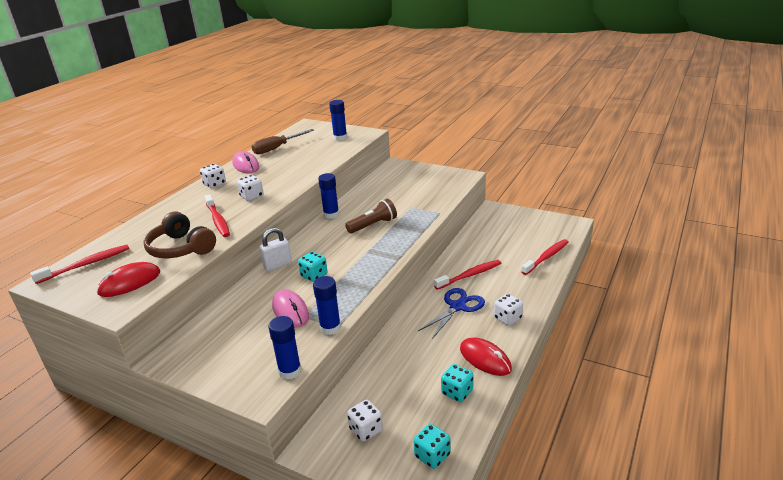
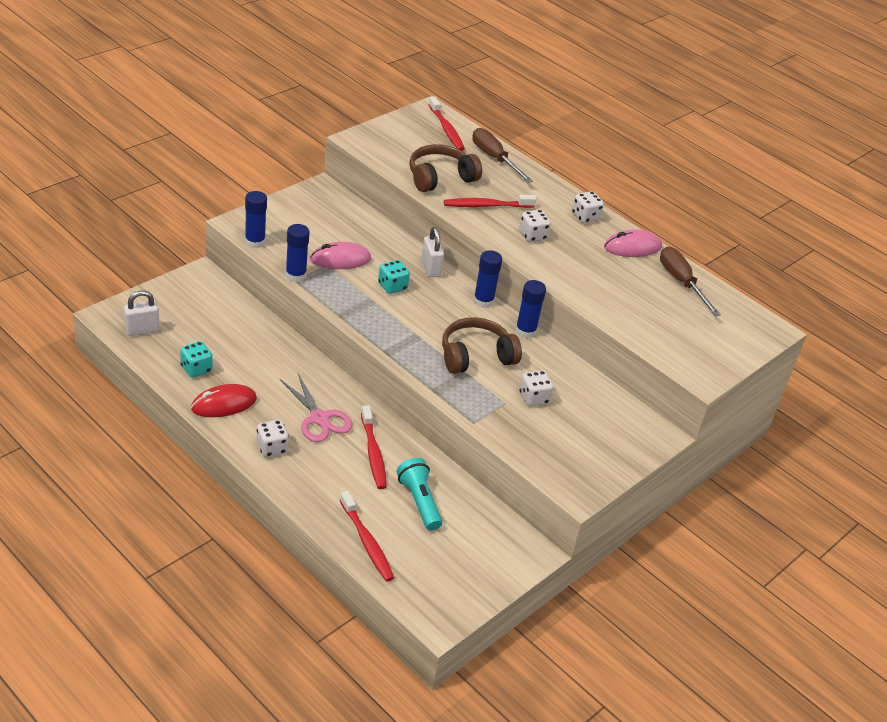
camera: 100 degrees right, 10 degrees up
(130, 283) = (396, 147): red mouse -> none
(137, 232) = (494, 158): none -> brown screwdriver
(340, 138) = (694, 346): blue glue stick -> blue glue stick (483, 301)
(366, 430) = (197, 305): white dice -> white dice (534, 398)
(373, 225) = (476, 356): brown flashlight -> brown headphones
(432, 455) = (142, 330): turquoise dice -> white padlock
(457, 307) = (319, 418): blue scissors -> pink scissors
(494, 248) = (419, 502): none -> turquoise flashlight

